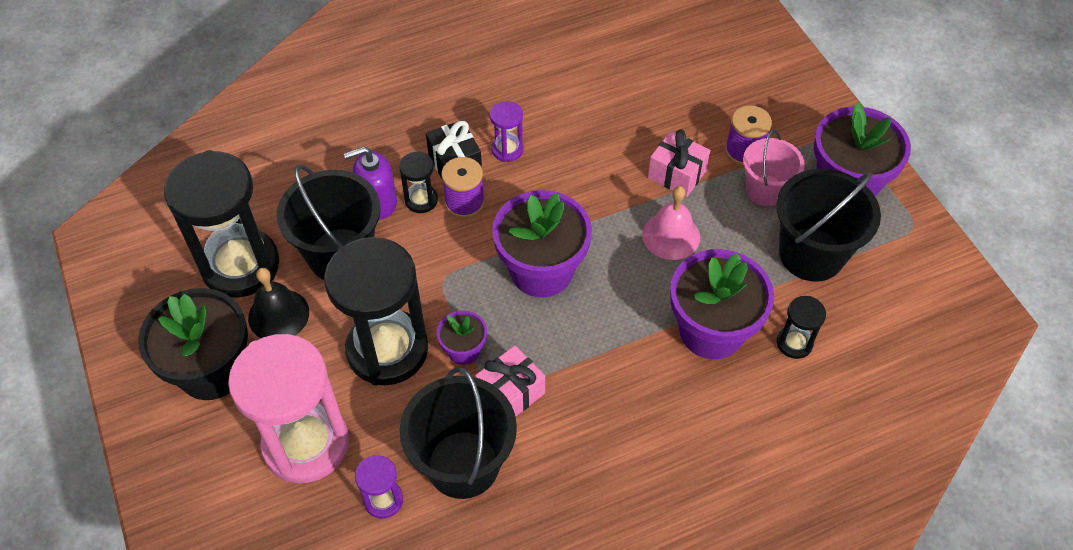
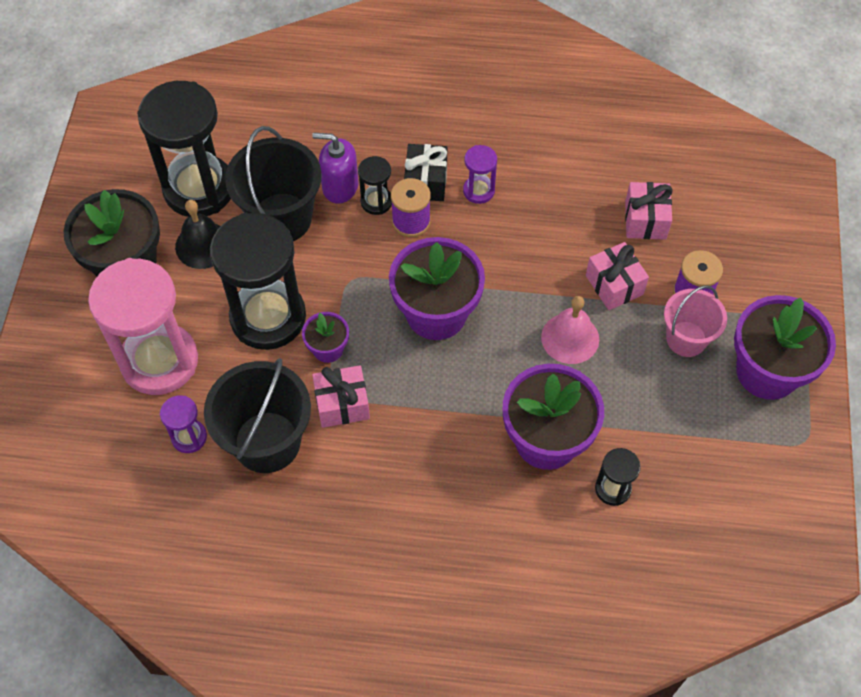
camera: 30 degrees right, 5 degrees up
(665, 110) = (645, 220): none -> pink gift
(811, 254) = (686, 418): black bucket -> none

